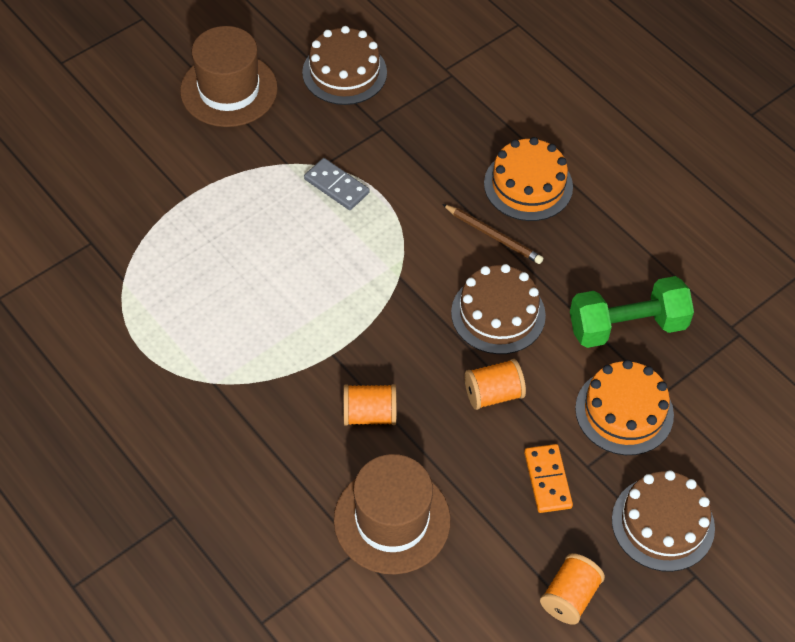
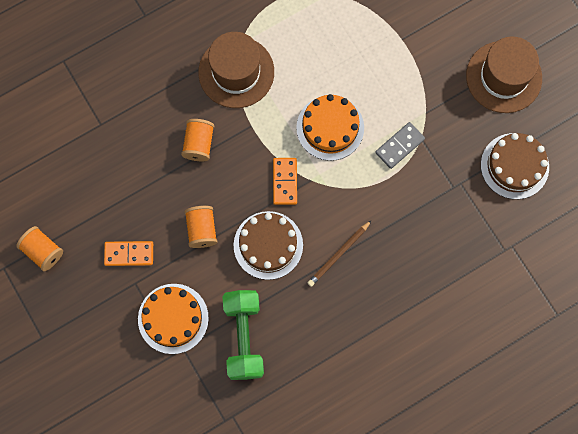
camera: 100 degrees right, 20 degrees up
(392, 520) = (117, 147): brown hat -> brown hat (236, 72)
(407, 305) = (285, 182): none -> orange domino
(528, 185) = (384, 290): orange cake -> orange cake (330, 127)
(663, 523) = (83, 325): brown cake -> none

